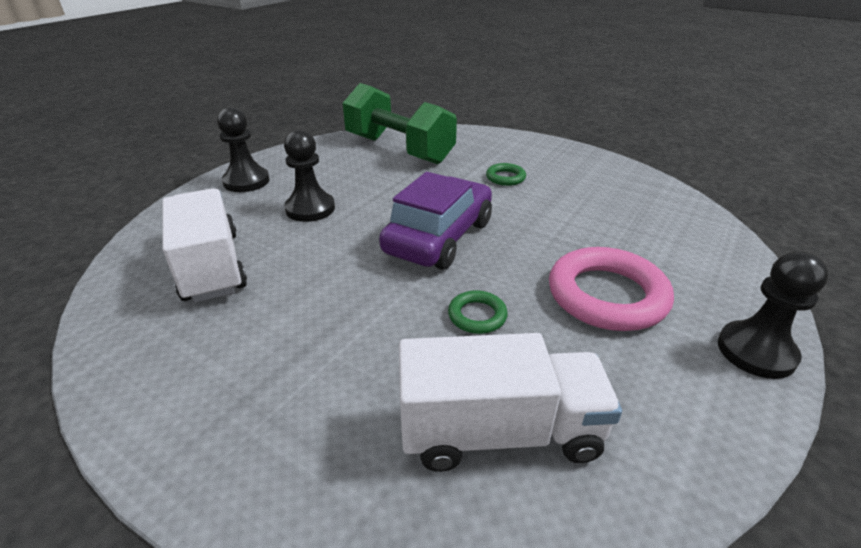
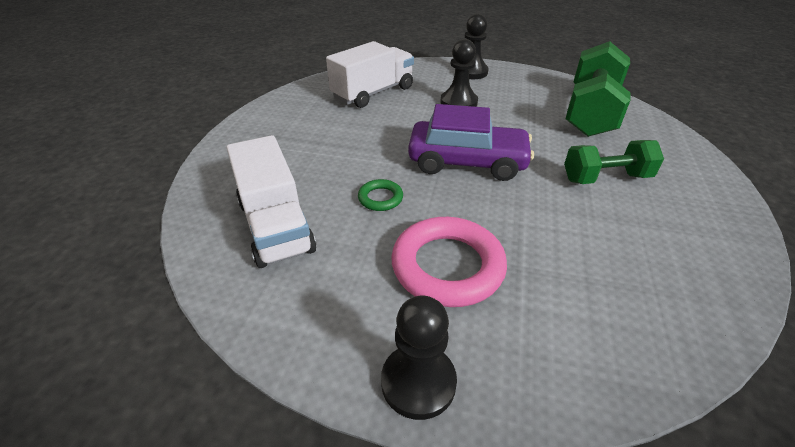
camera: 70 degrees right, 5 degrees up
(505, 178) = (606, 178): green ring -> green dumbbell

